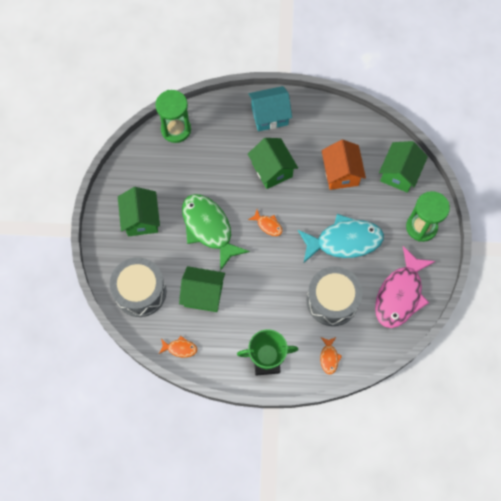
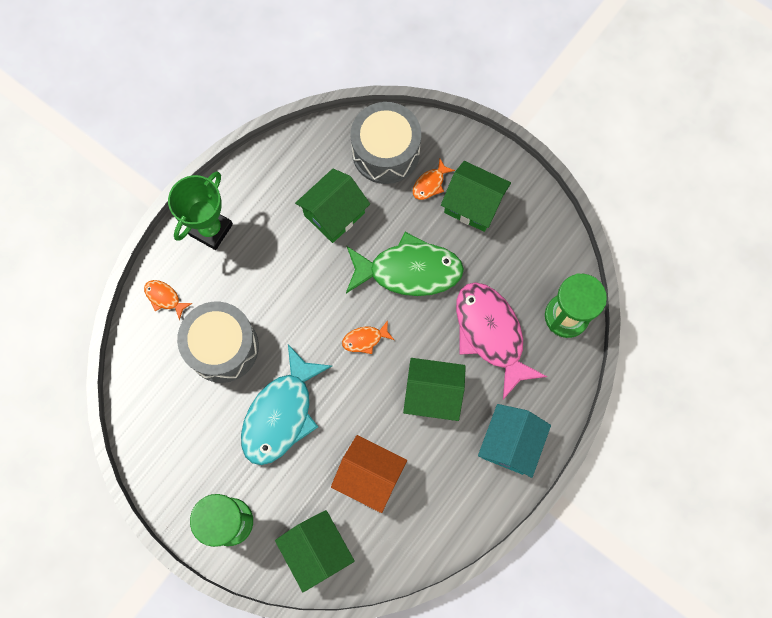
camera: 125 degrees right, 5 degrees up
(180, 348) = (293, 153): orange fish -> orange fish (430, 184)
(400, 294) = (171, 430): pink fish -> pink fish (491, 334)

